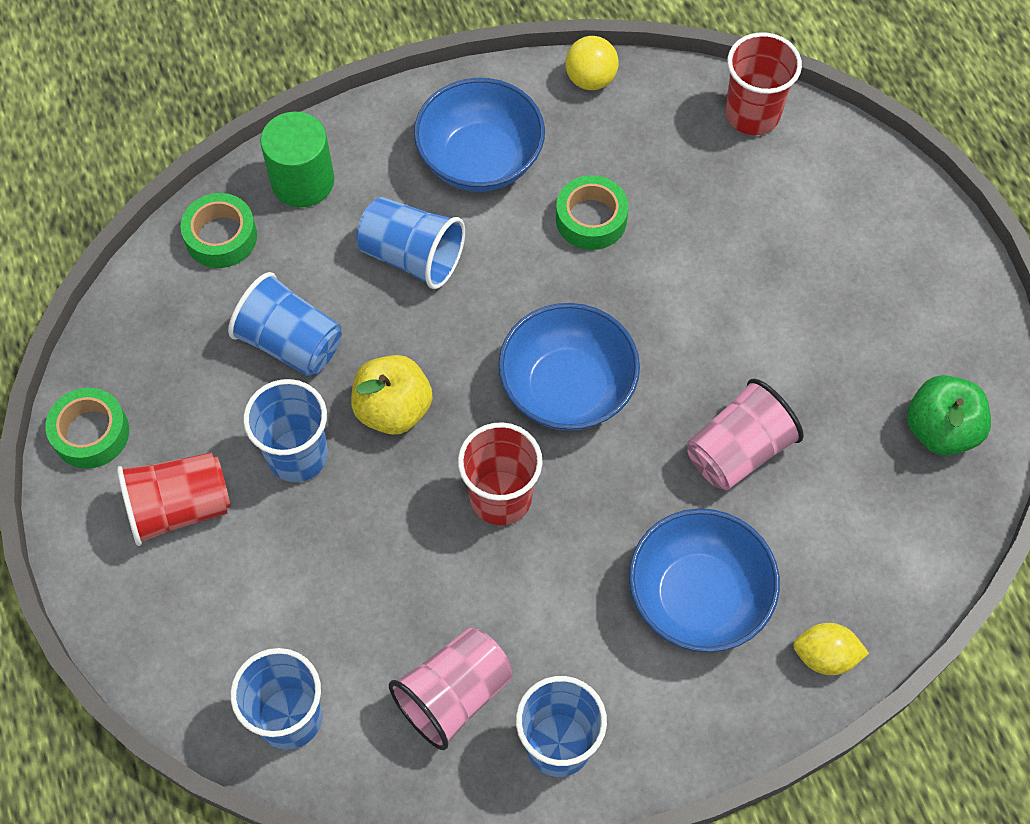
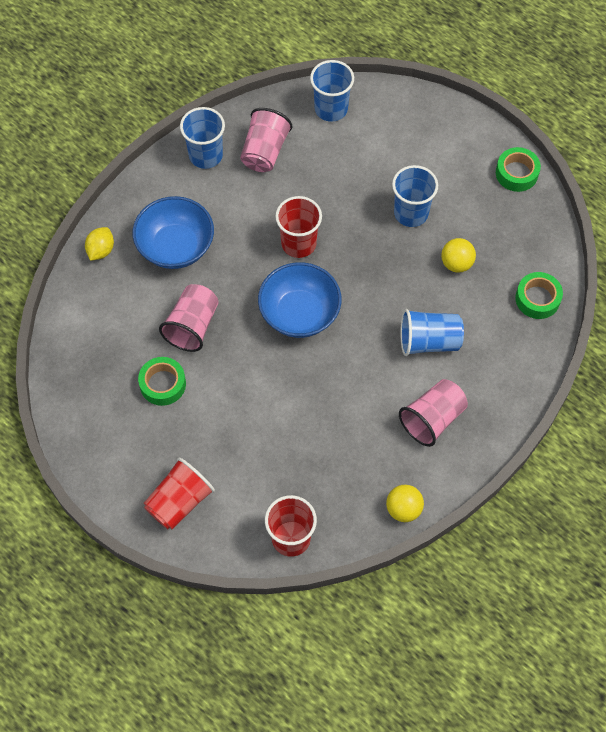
camera: 150 degrees right, 0 degrees up
(180, 508) = (447, 163): red cup -> red cup (179, 502)
(291, 343) = (456, 263): blue cup -> yellow ball
(302, 181) = (520, 353): green cylinder -> none
(393, 409) = (380, 258): yellow apple -> none
(480, 159) = (432, 419): blue bowl -> pink cup
(591, 219) = (346, 416): green tape -> green tape (163, 384)
(825, 656) = (101, 250): yellow lemon -> yellow lemon turned 45 degrees counterclockwise
(940, 430) = (89, 392): green apple -> none

